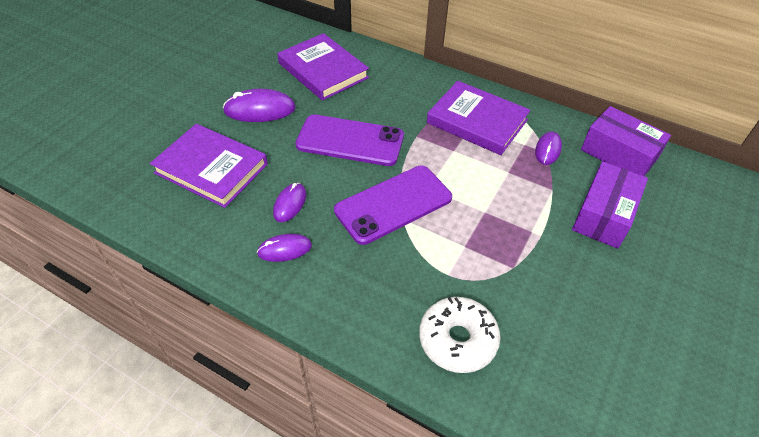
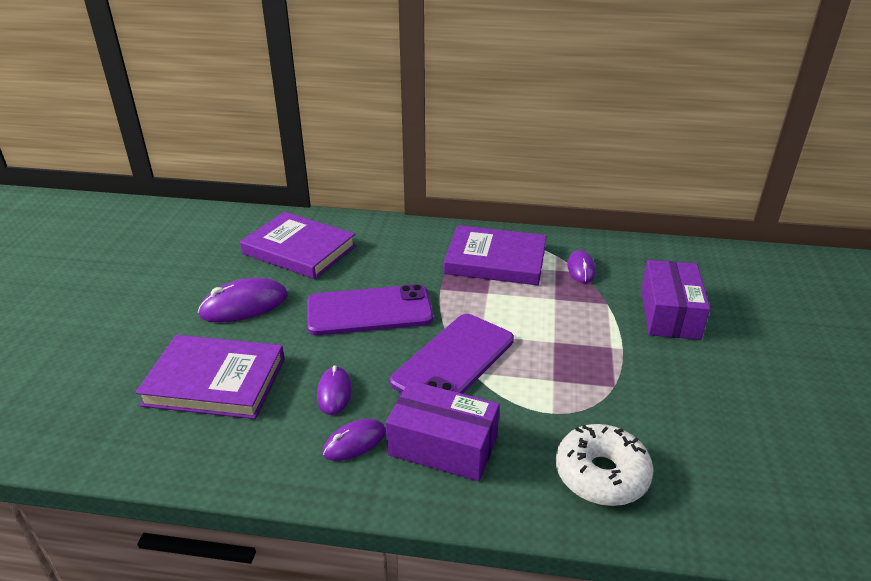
camera: 20 degrees left, 15 degrees down
(619, 154) = (649, 257): purple box -> purple box (443, 445)

